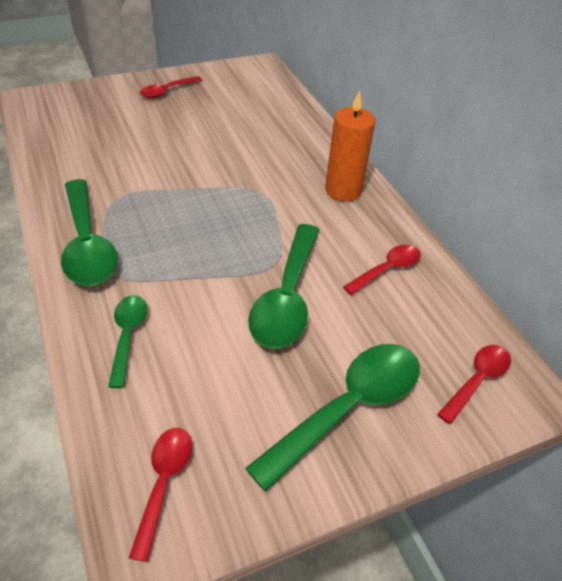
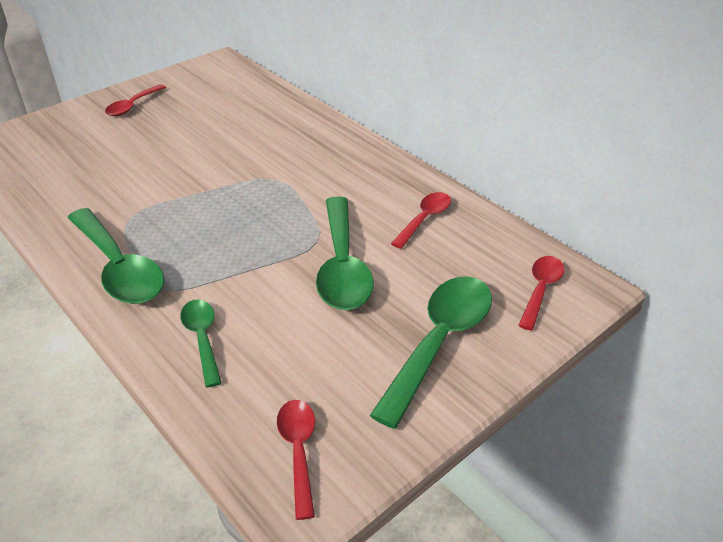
camera: 15 degrees left, 5 degrees down
(343, 190) = (354, 160): orange candle -> none

